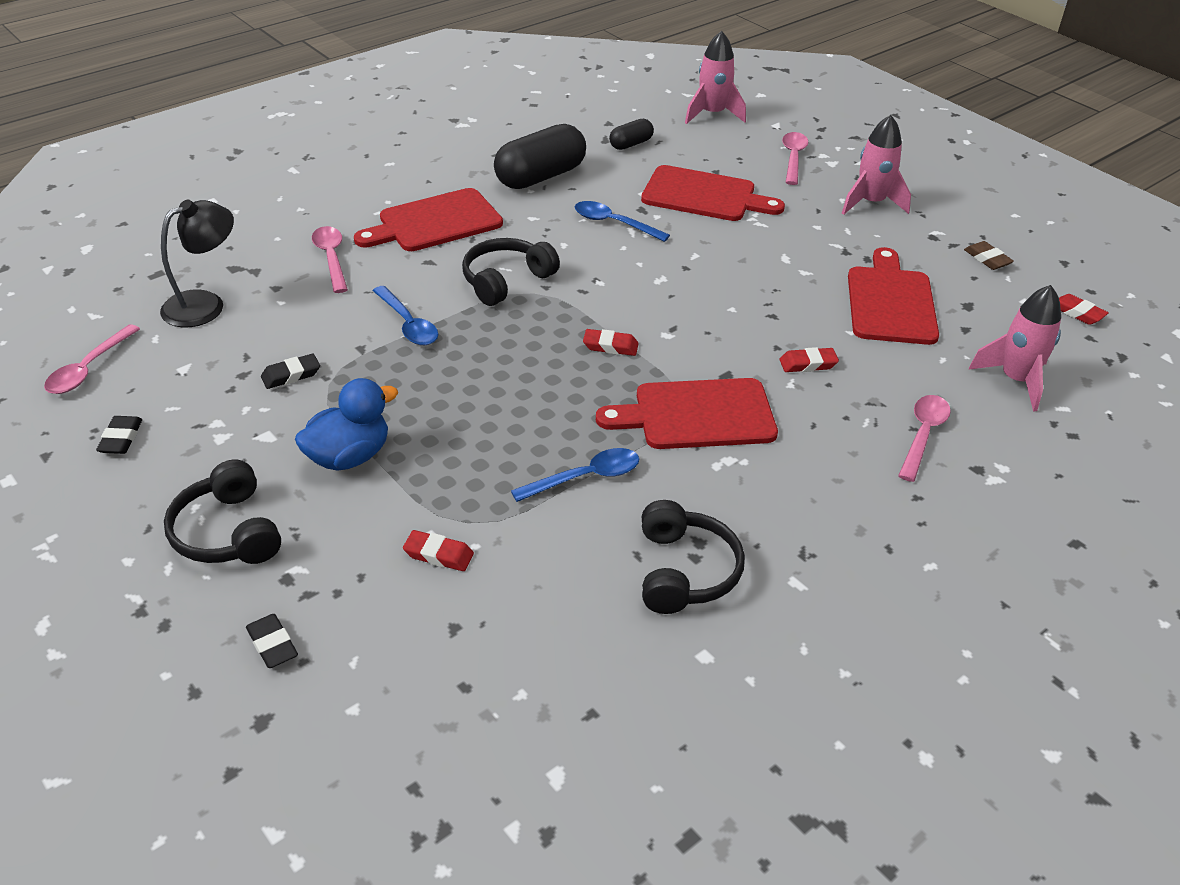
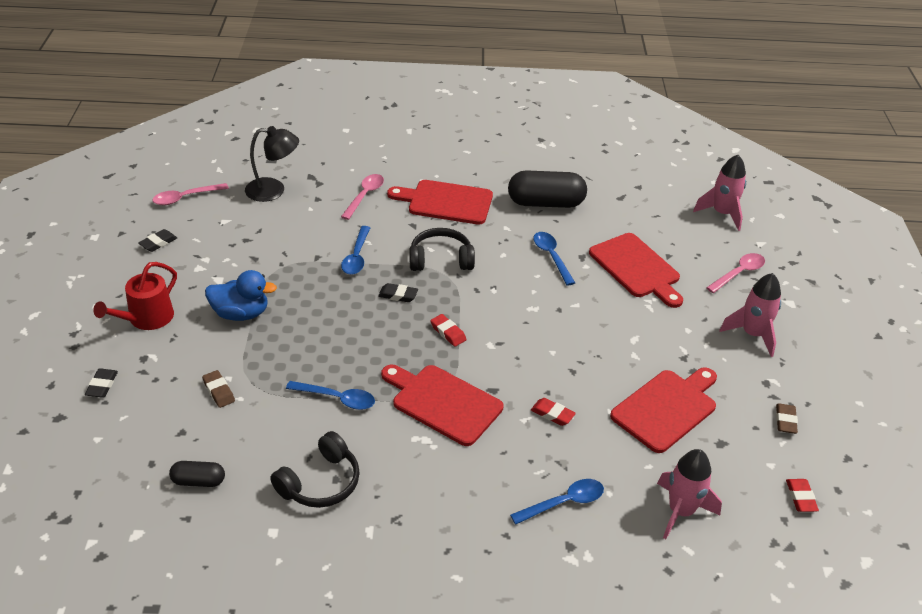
camera: 40 degrees right, 0 degrees up
(227, 532) = (146, 318): black headphones -> red watering can
(291, 375) = (267, 253): black eraser -> black eraser (398, 295)
(438, 555) = (219, 391): red eraser -> brown eraser
(631, 144) = (634, 208): black capsule -> black capsule (198, 481)
(923, 435) = (564, 502): pink spoon -> blue spoon

